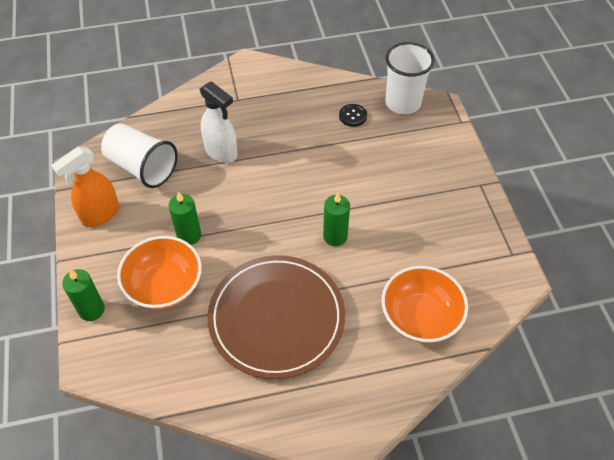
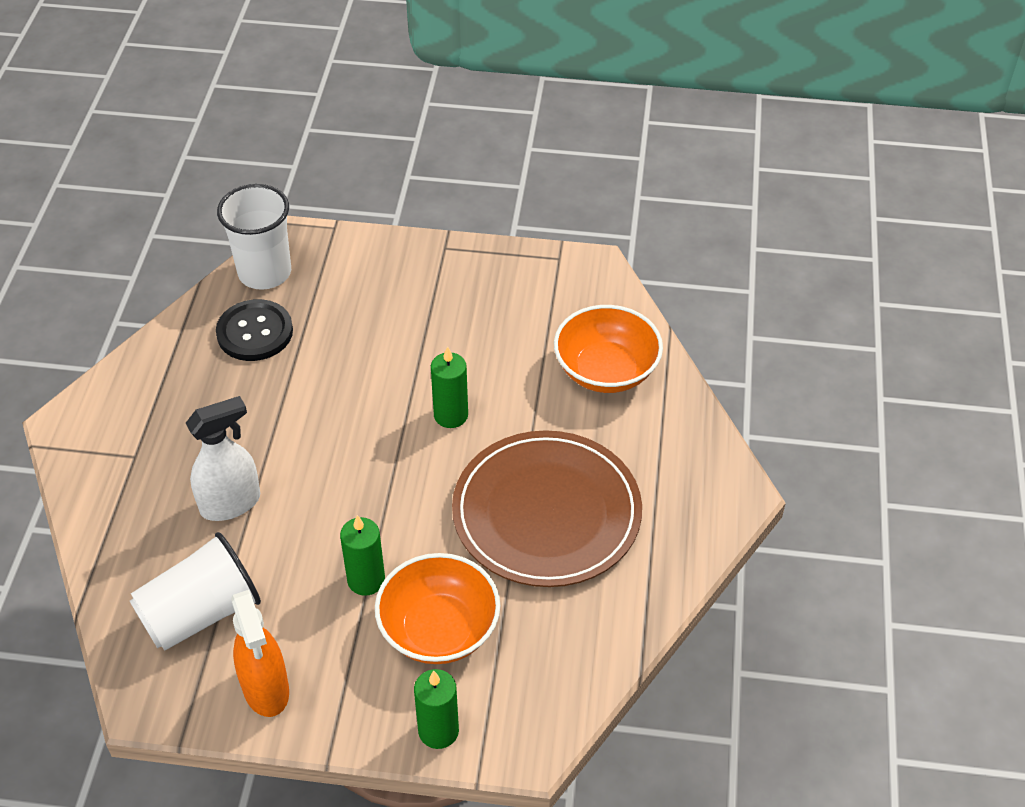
camera: 70 degrees left, 5 degrees down
(353, 116) = (255, 332): black button -> black button, size x1.75

